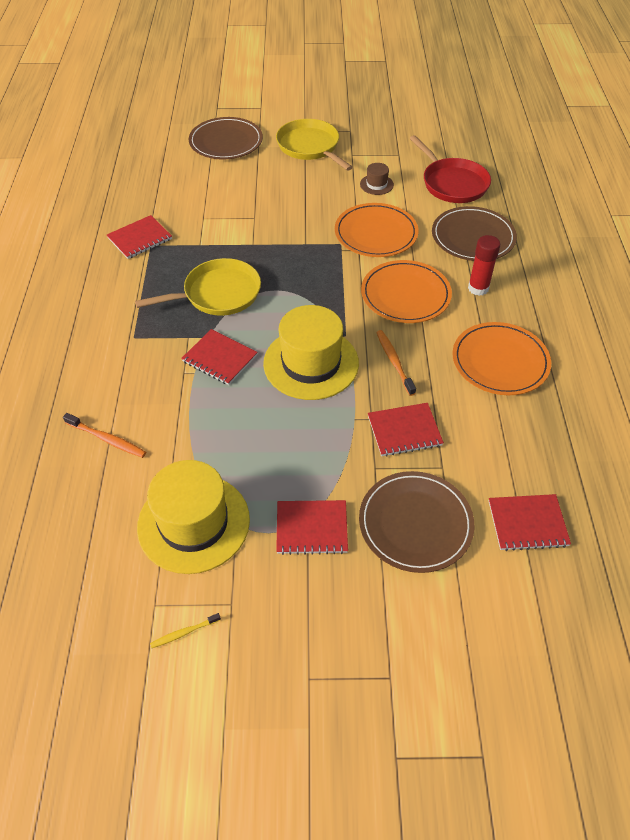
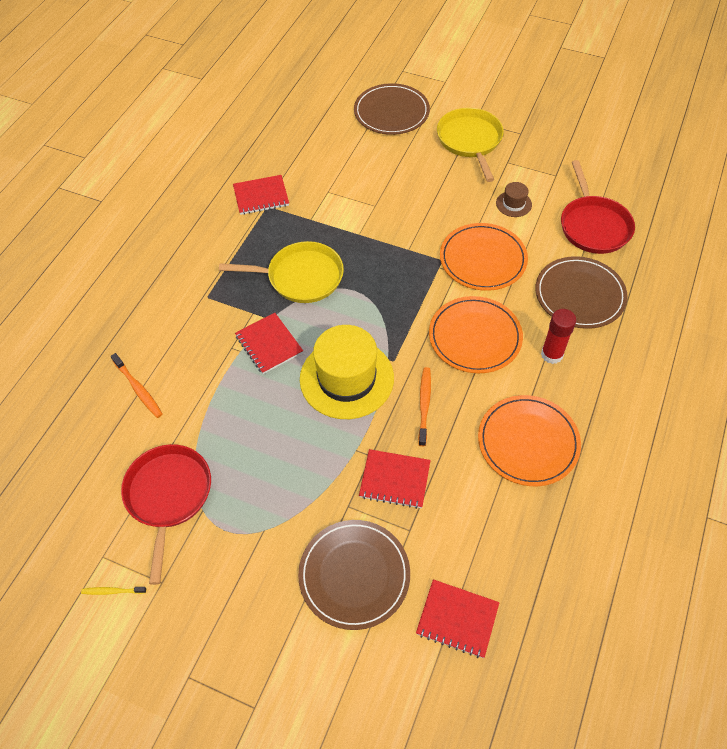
camera: 25 degrees right, 5 degrees up
(193, 523) = (168, 495): yellow hat -> red pan
(312, 528) = (262, 541): red notebook -> none

